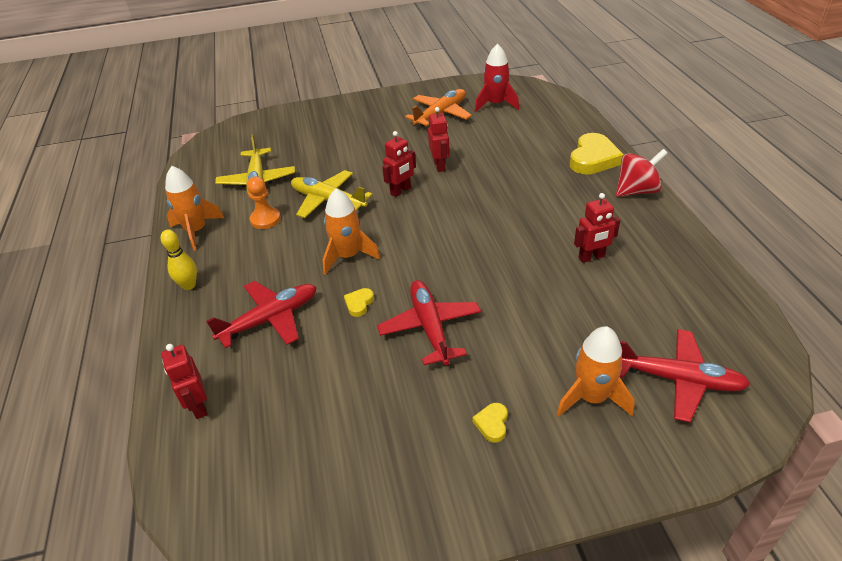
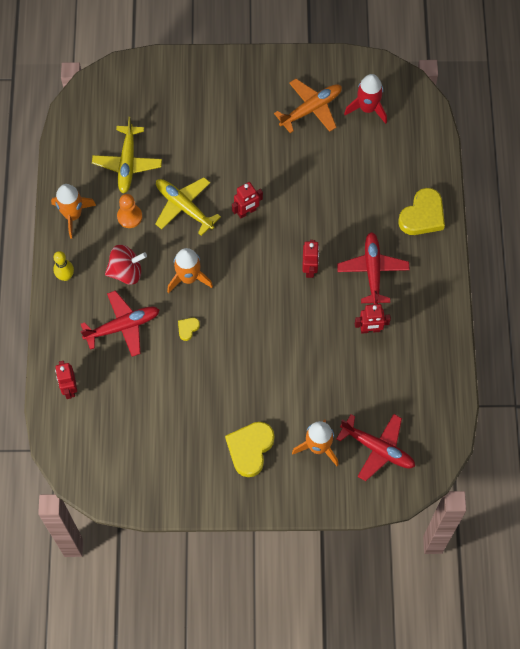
camera: 10 degrees right, 25 degrees up
(430, 328) = (232, 364): red plane -> red plane (372, 271)
(439, 166) = (288, 187): red robot -> red robot (309, 269)
(492, 424) = (250, 449): yellow heart -> yellow heart, size x2.15
(636, 191) = (439, 266): red spinning top -> red spinning top (126, 272)

